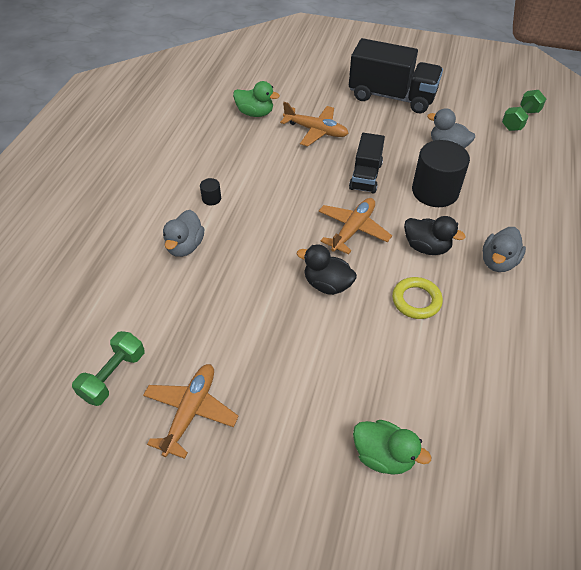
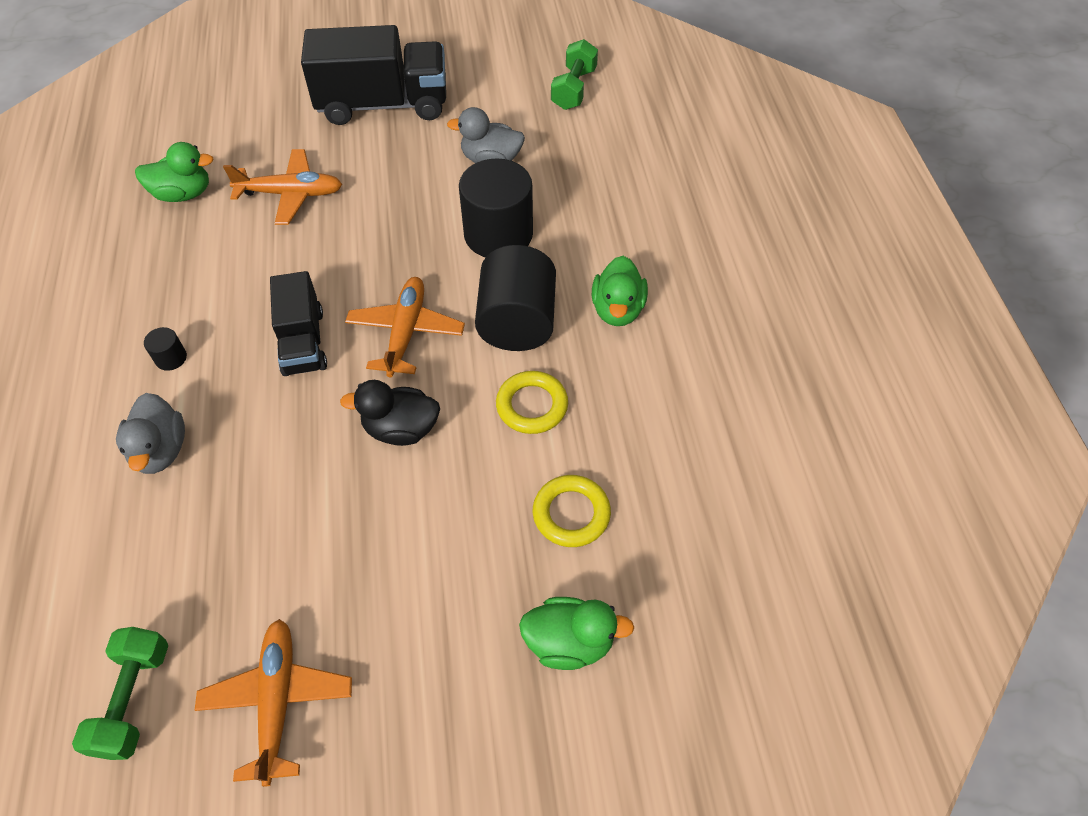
camera: 25 degrees left, 5 degrees up
(365, 176) = (392, 243): black truck -> black truck (303, 342)
(416, 376) = (571, 514): none -> yellow ring
(426, 247) = (517, 322): black duck -> black cylinder
(498, 262) = (617, 310): grey duck -> green duck

